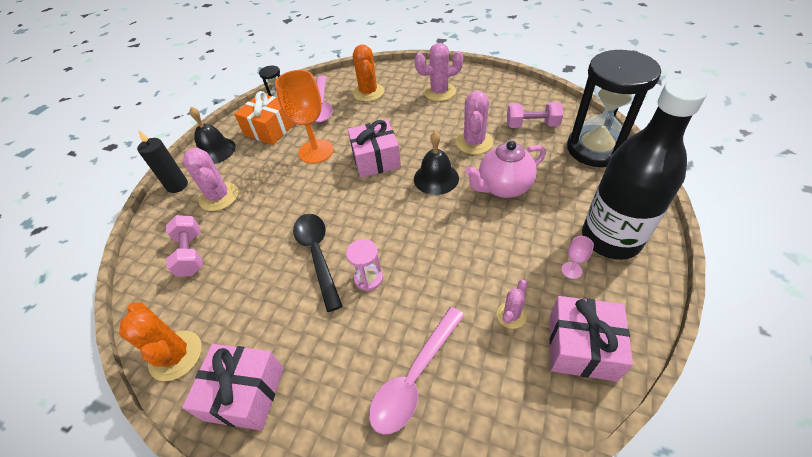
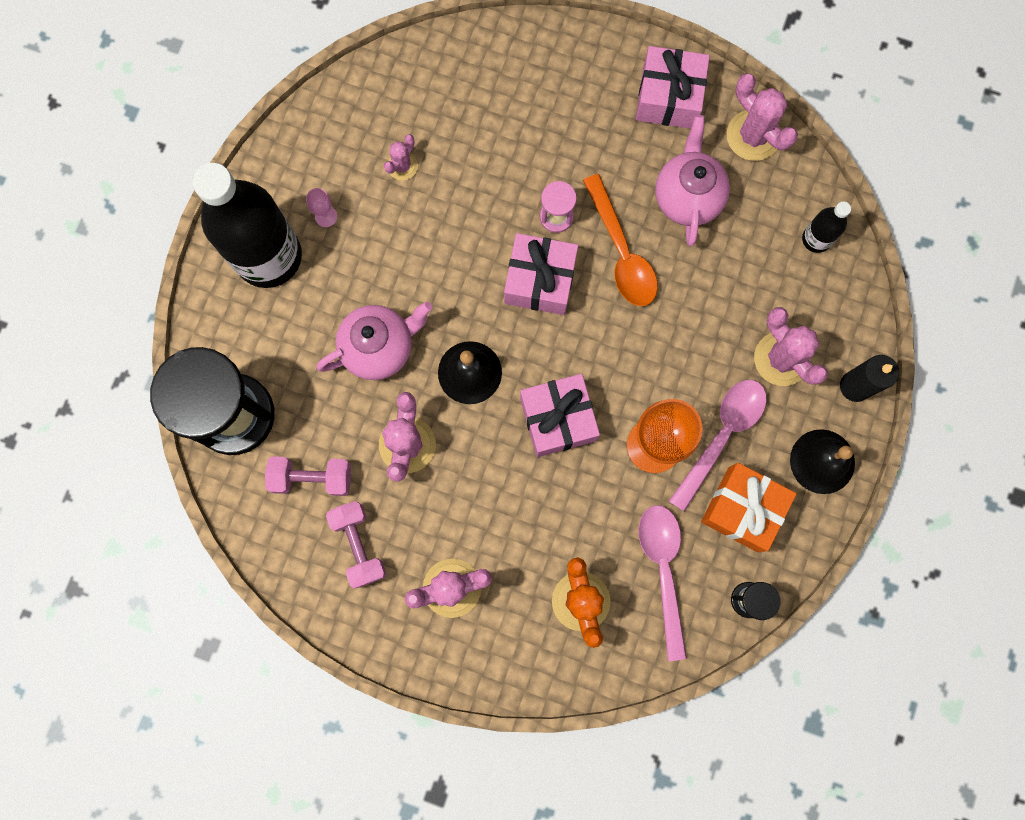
camera: 175 degrees right, 30 degrees up
(160, 271) = (816, 239): none -> black bottle
(176, 355) = (753, 136): orange cactus -> pink cactus
(191, 254) = (786, 262): pink dumbbell -> pink dumbbell (359, 545)
(253, 298) = (687, 197): none -> pink teapot
(317, 255) = (621, 252): black spoon -> orange spoon
(414, 377) = (504, 107): pink spoon -> pink spoon (721, 436)
(581, 347) = (340, 131): pink gift -> pink gift (540, 280)

